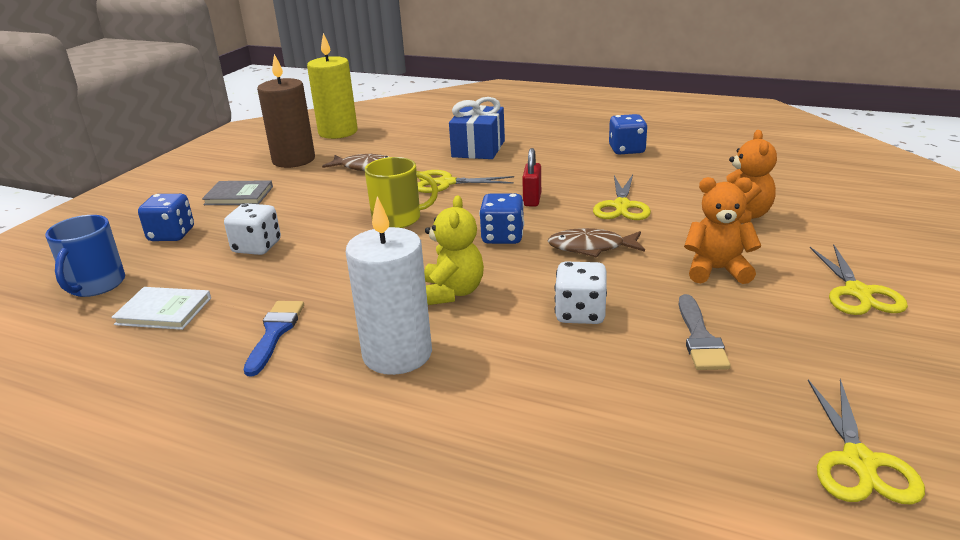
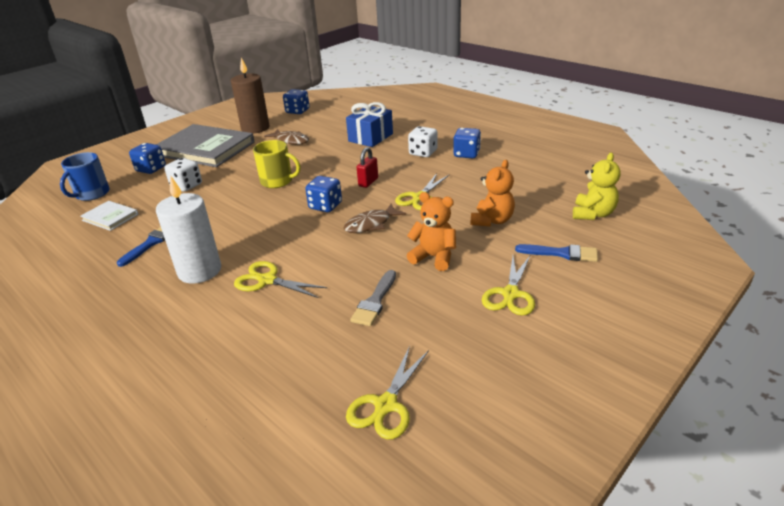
camera: 20 degrees right, 5 degrees up
(239, 196) = (205, 149): grey book -> grey book, size x2.16
(338, 132) = (297, 111): yellow candle -> blue dice
(446, 183) = (328, 160): yellow scissors -> yellow scissors (267, 280)
(452, 292) = (262, 238): yellow teddy bear -> yellow teddy bear (593, 214)
(580, 313) = (321, 268): white dice -> white dice (423, 153)
(591, 248) = (371, 224): brown fish -> brown fish turned 60 degrees counterclockwise
(863, 237) = (561, 253): none -> blue brush

